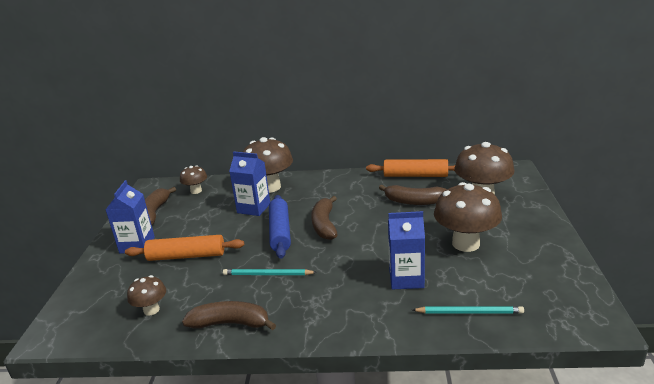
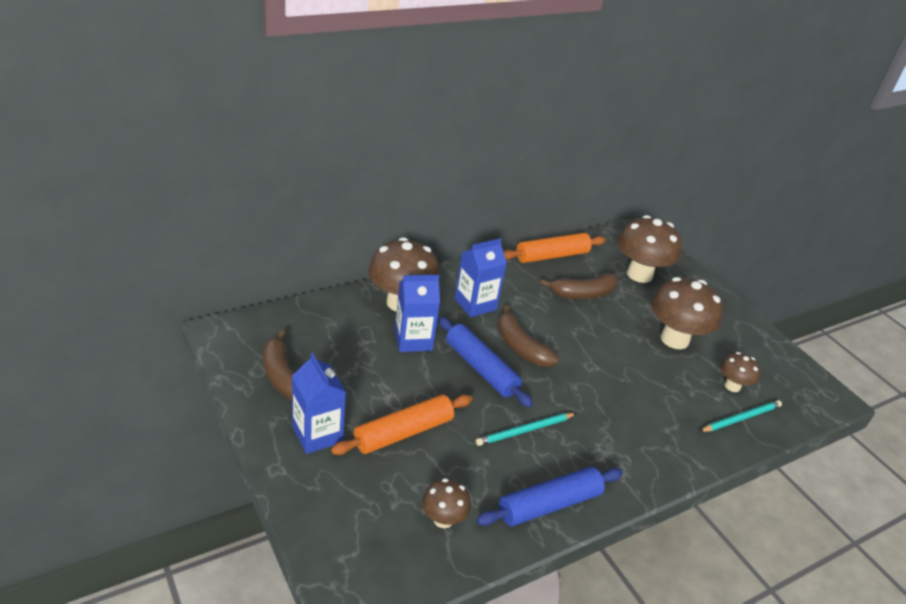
camera: 40 degrees left, 10 degrees up
(196, 191) = (304, 327): brown mushroom -> brown mushroom (732, 386)
(231, 323) = (549, 504): brown banana -> blue rolling pin
(406, 278) = (660, 396): blue carton -> blue carton (475, 304)

